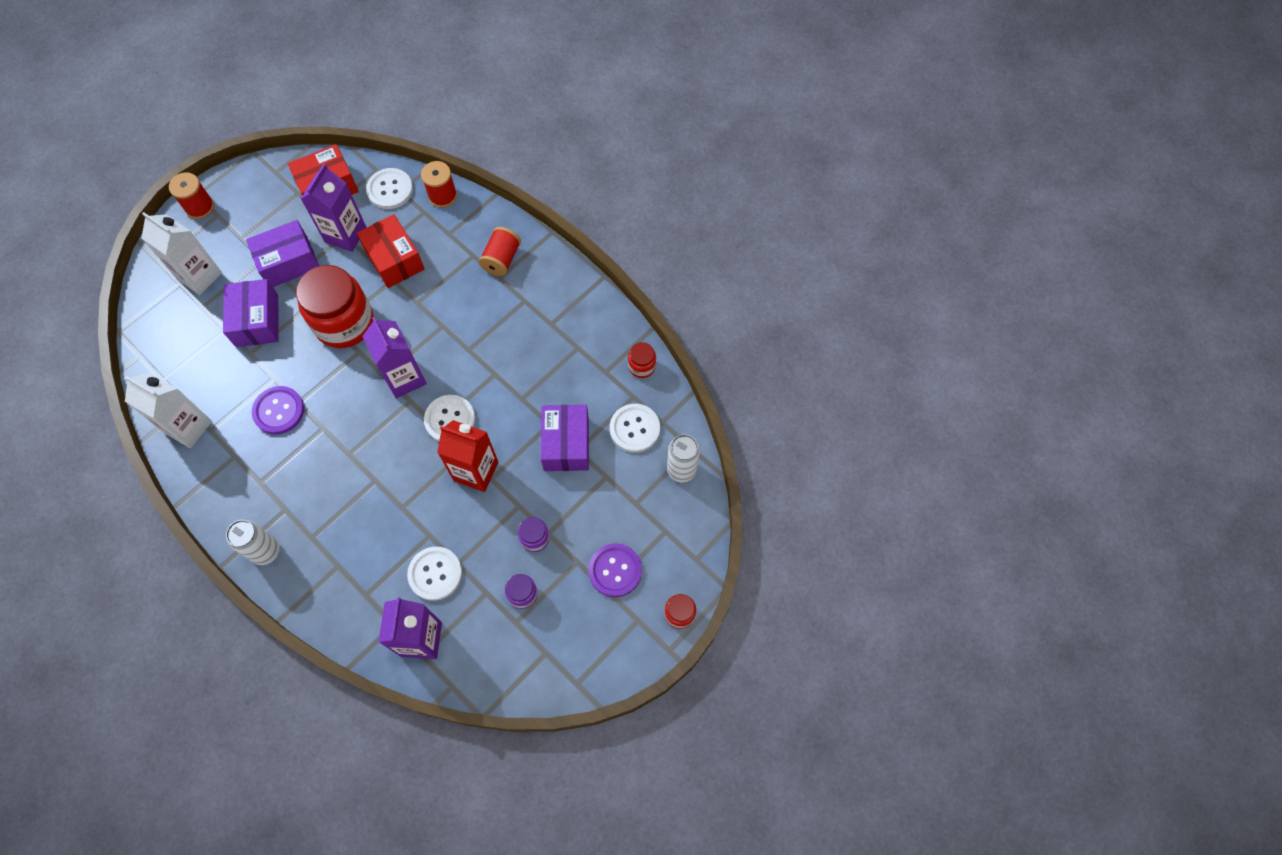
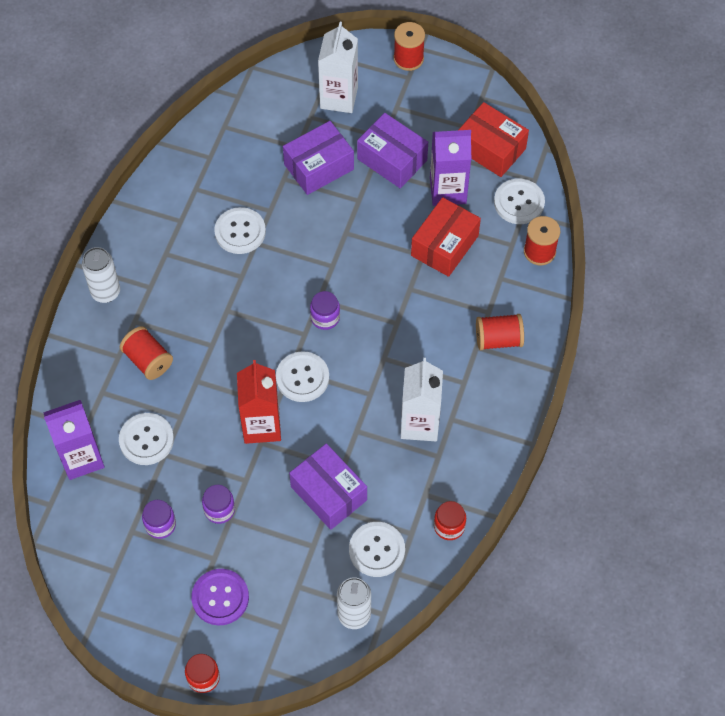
camera: 65 degrees right, 5 degrees down
(188, 427) = (190, 170): white carton -> white carton (419, 423)
(279, 411) = (240, 232): purple button -> white button
(344, 323) = (355, 238): red jar -> none
(358, 541) = (148, 360): none -> red spool
(405, 378) = (325, 318): purple carton -> purple jar
(566, 444) = (328, 493): purple box -> purple box turned 75 degrees clockwise

